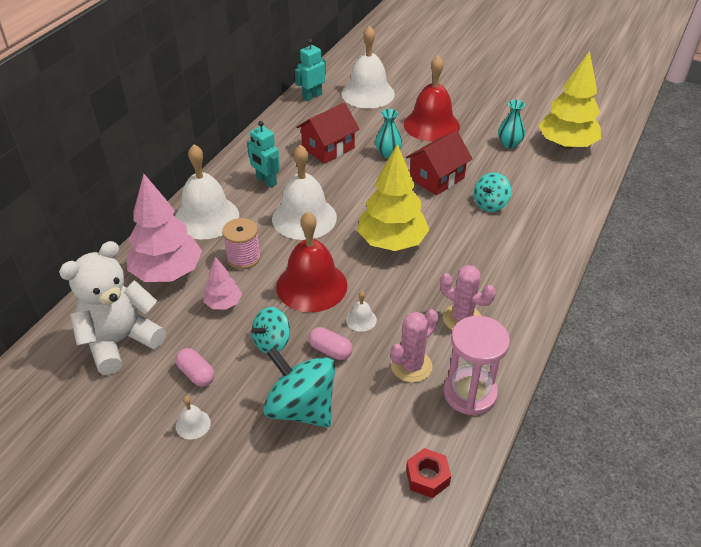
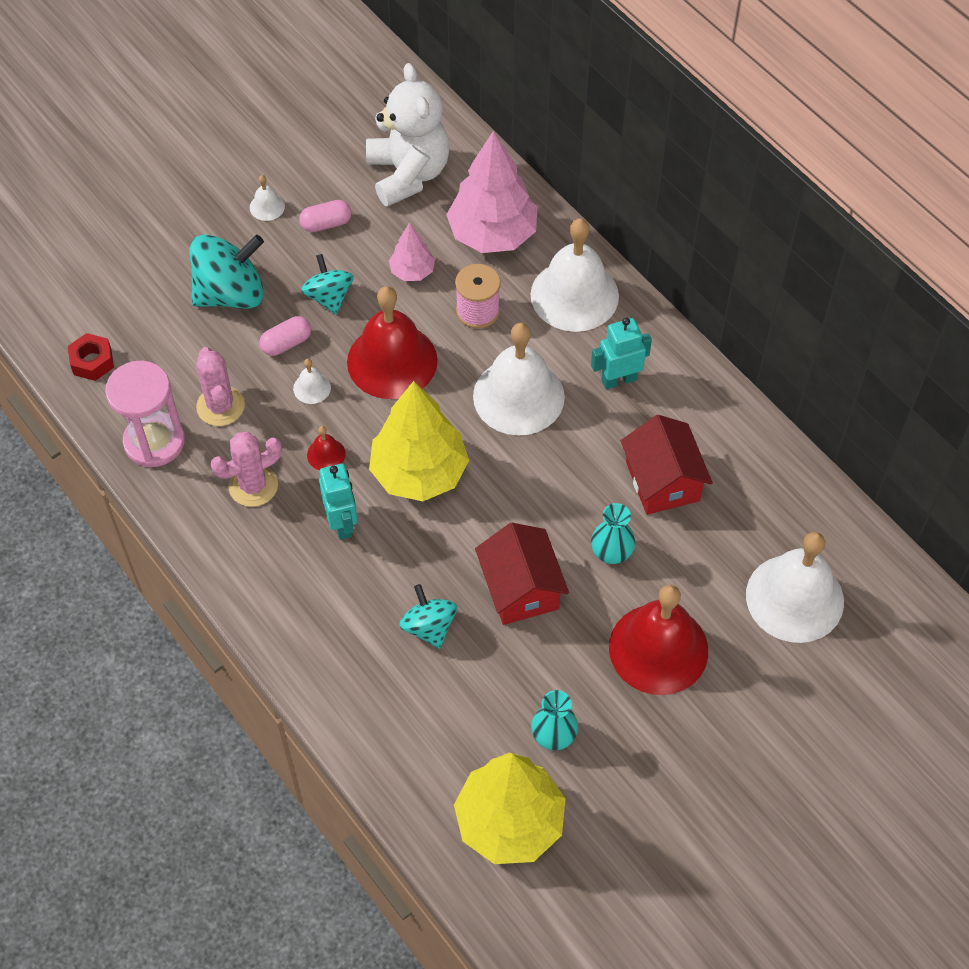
camera: 115 degrees right, 15 degrees up
(312, 96) = (820, 513): turquoise robot -> turquoise robot (342, 523)
(410, 291) = (326, 454): none -> red bell

